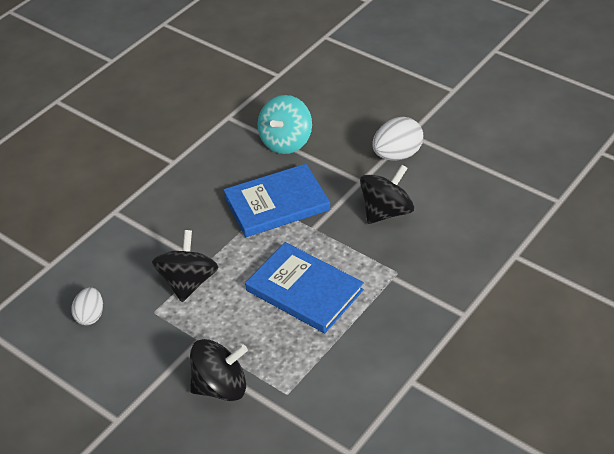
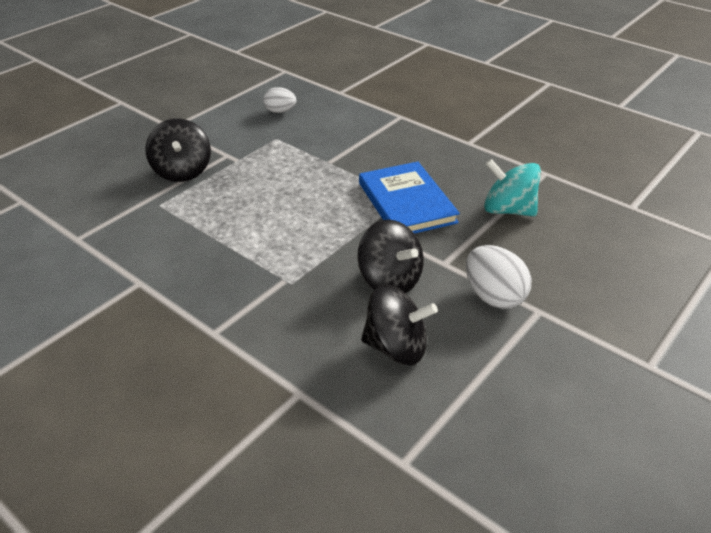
camera: 90 degrees right, 5 degrees down
(188, 282) = (306, 153): black spinning top -> black spinning top (396, 347)
(304, 290) = (280, 217): blue book -> none

